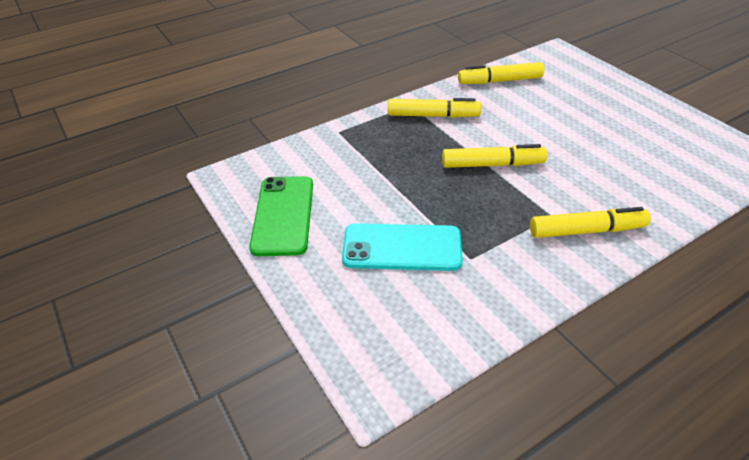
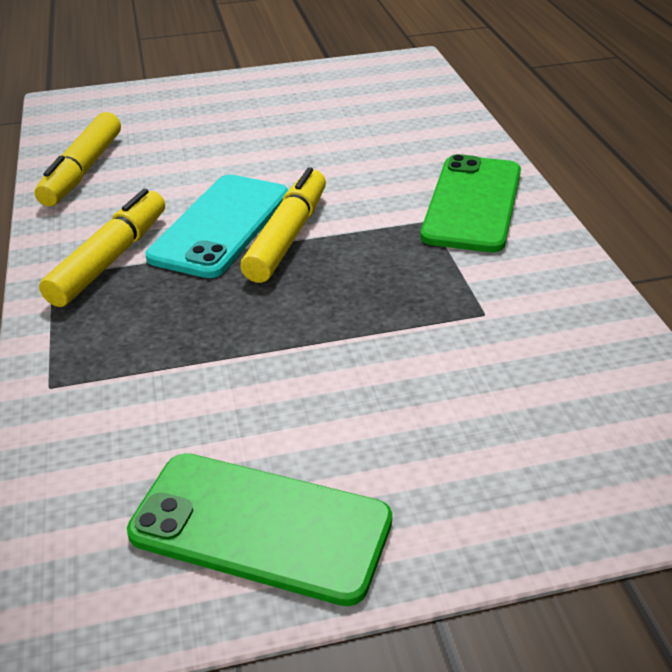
camera: 70 degrees left, 5 degrees down
(402, 248) = (432, 379): turquoise phone -> turquoise phone (221, 226)
(586, 230) = (472, 203): yellow marker -> green phone

